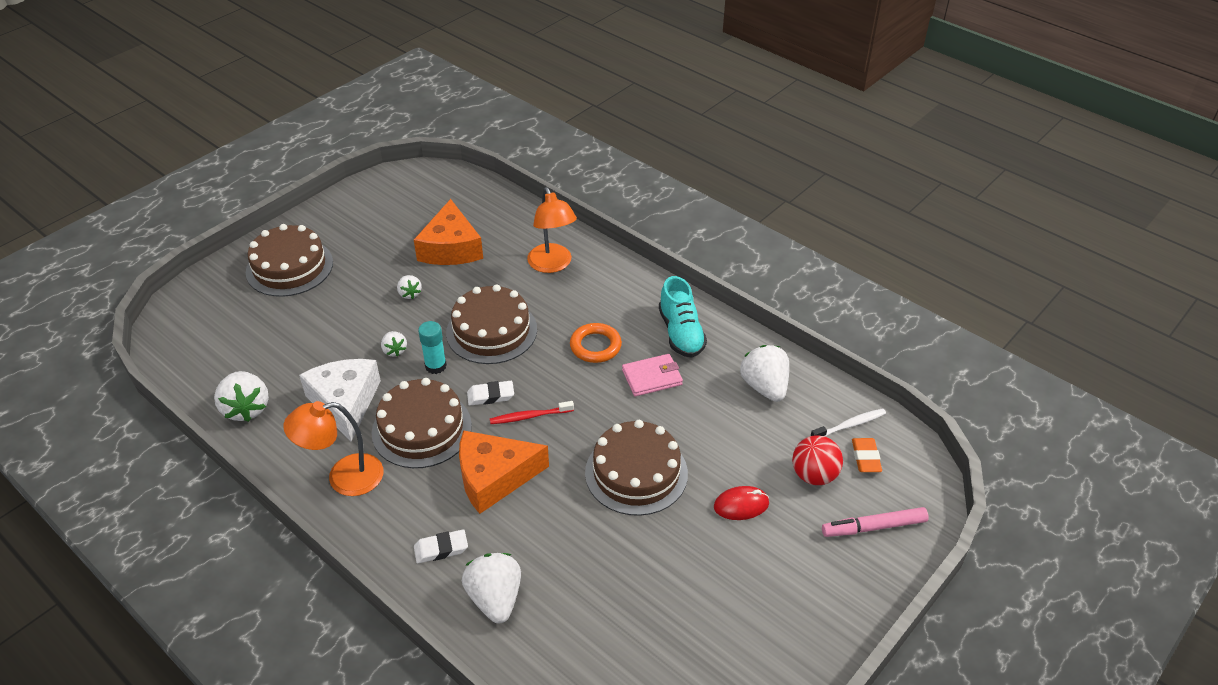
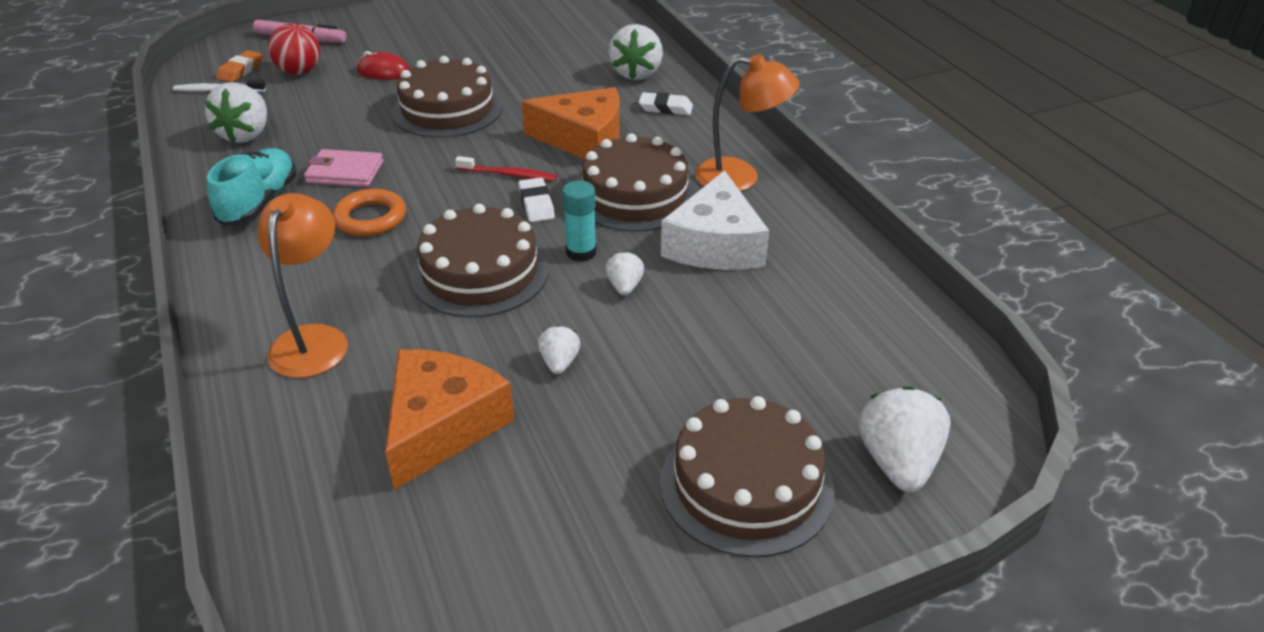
camera: 155 degrees left, 5 degrees down
(246, 408) = (847, 273): white strawberry -> white strawberry (897, 462)
(490, 396) = (536, 204): white eraser -> white eraser turned 60 degrees clockwise

